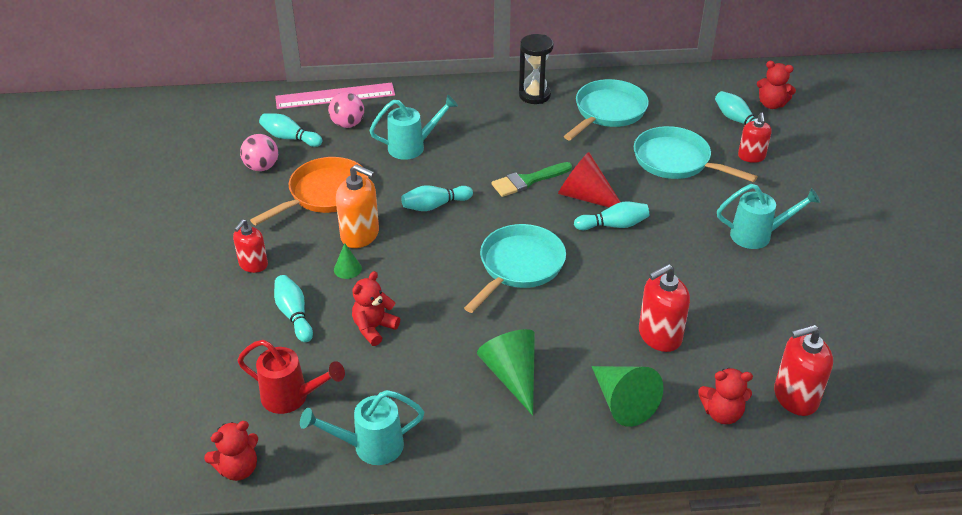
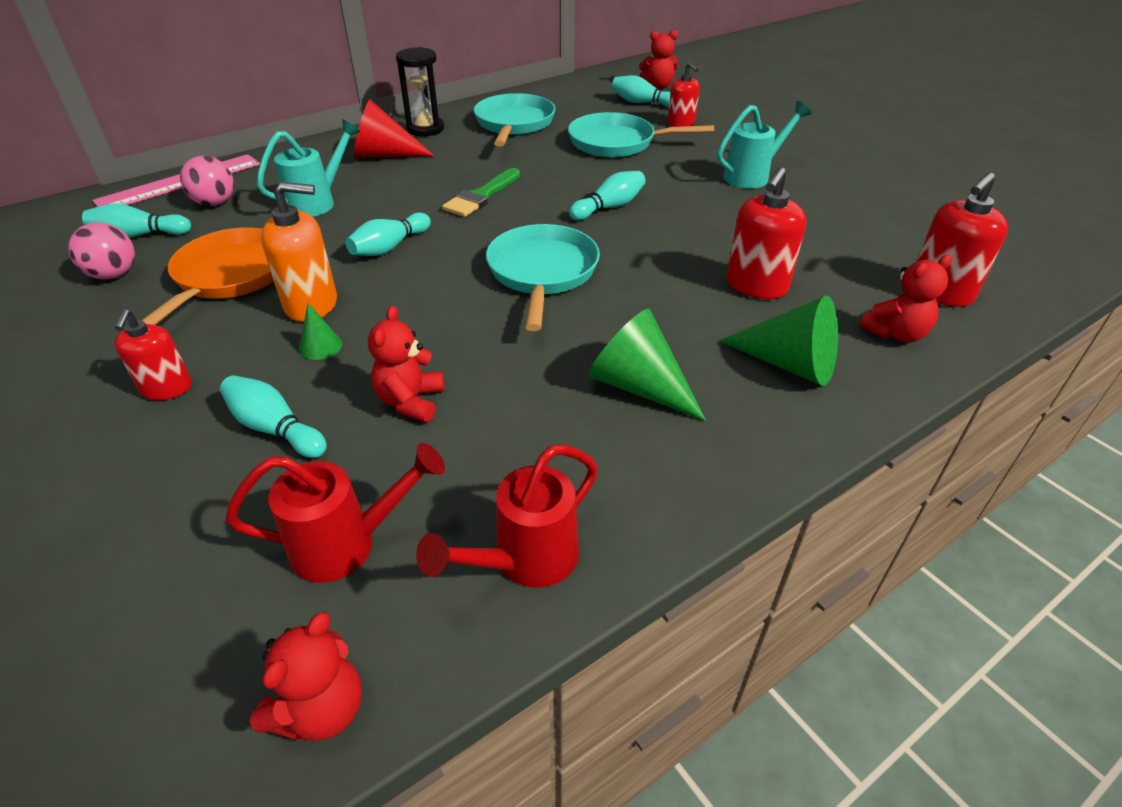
camera: 30 degrees left, 0 degrees up
(369, 447) = (524, 561): turquoise watering can -> red watering can
(586, 196) = (557, 192): red cone -> red cone (385, 155)

